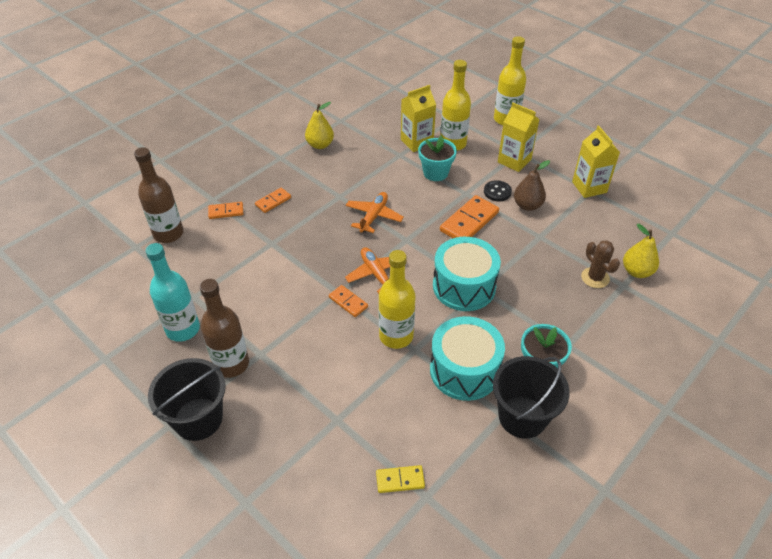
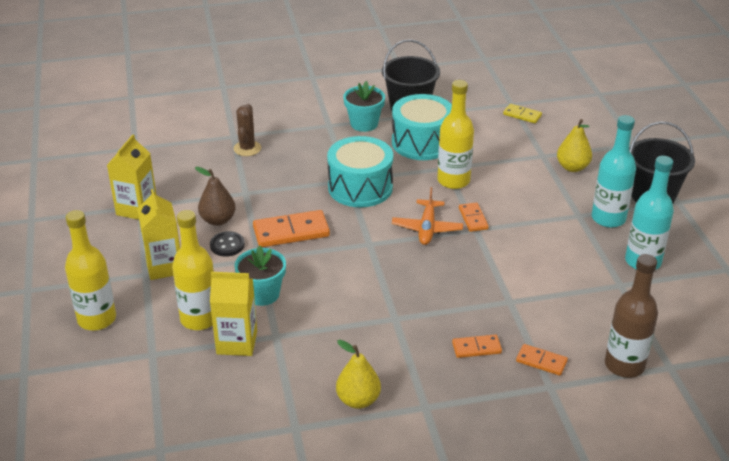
camera: 145 degrees left, 10 degrees down
(231, 364) = (608, 218): brown bottle -> turquoise bottle
(374, 216) = (379, 279): orange plane -> none
(636, 271) = (209, 138): yellow pear -> yellow pear (572, 167)

